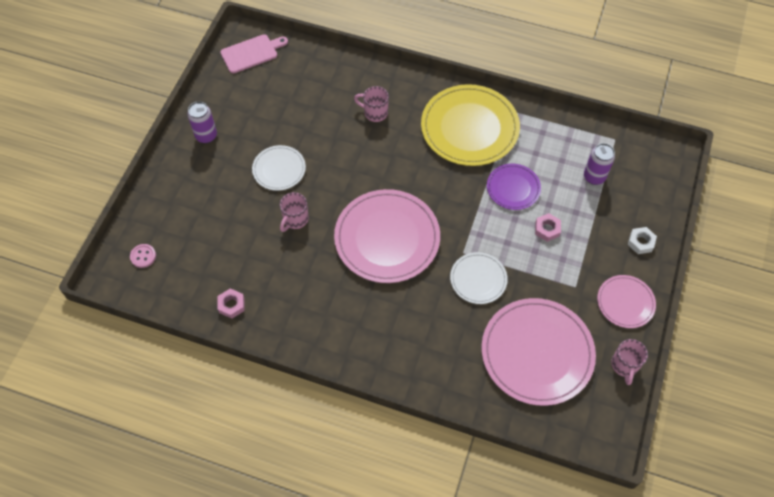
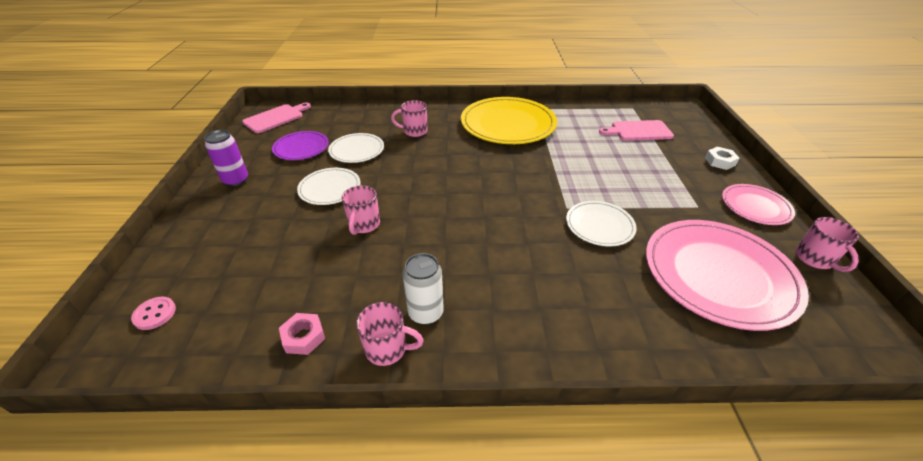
camera: 20 degrees left, 20 degrees down
(280, 331) = (388, 349): none -> pink mug
(313, 313) = (426, 313): none -> white can
(314, 125) = (357, 150): none -> white plate
(387, 238) = (478, 215): pink plate -> none
(513, 188) = (576, 152): purple plate -> purple plate (301, 148)
(547, 229) = (631, 172): pink nut -> none
(594, 177) = (638, 131): purple can -> pink cutting board

